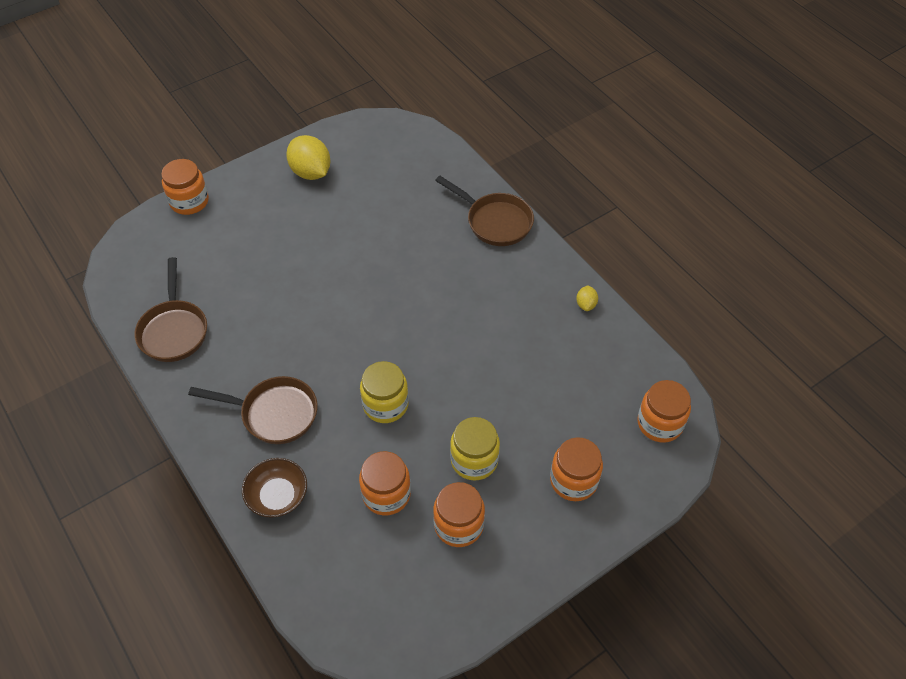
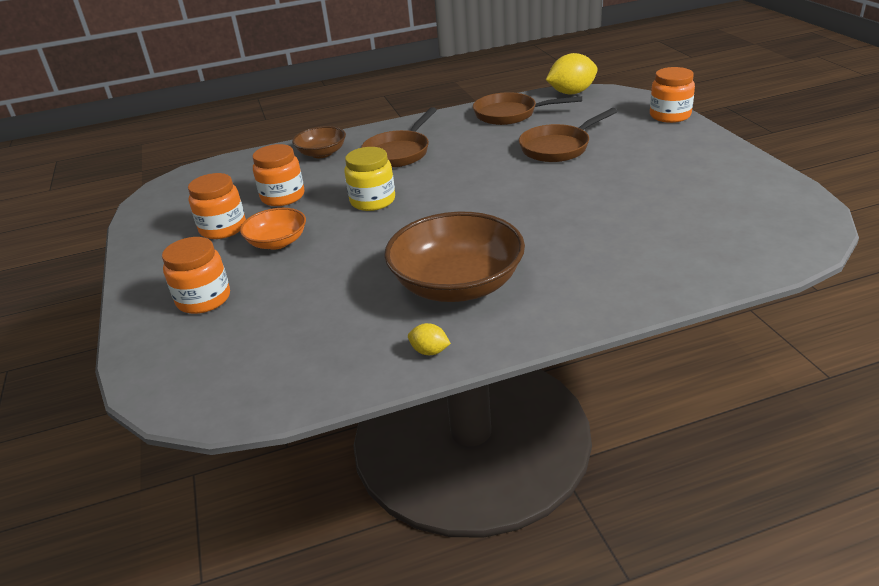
camera: 110 degrees right, 20 degrees down
(311, 172) = (713, 173): yellow lemon -> yellow lemon (571, 93)
(474, 460) = (277, 242): yellow jar -> orange bowl
(495, 221) = (608, 293): brown pan -> brown pan (558, 147)
(506, 306) = (457, 284): none -> brown bowl
(660, 423) = (213, 380): orange jar -> none

